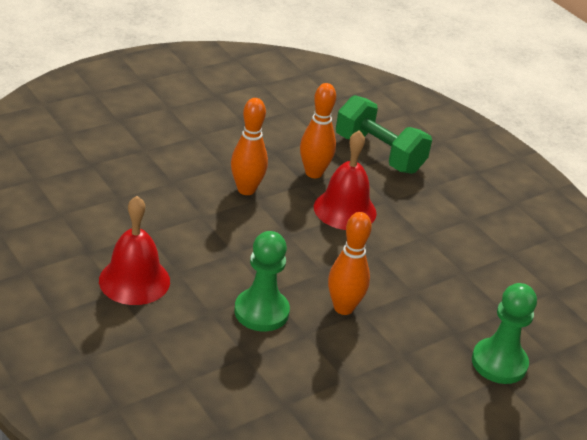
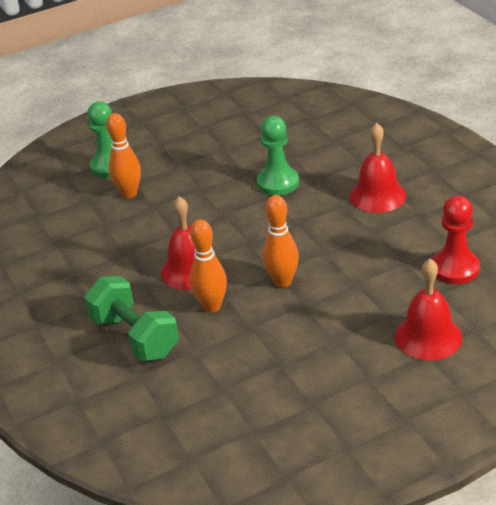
camera: 165 degrees left, 0 degrees up
(67, 186) = (455, 268): none -> red pawn
(111, 131) = (428, 337): none -> red bell
(343, 308) = (214, 191): orange bowling pin -> orange bowling pin (129, 193)

